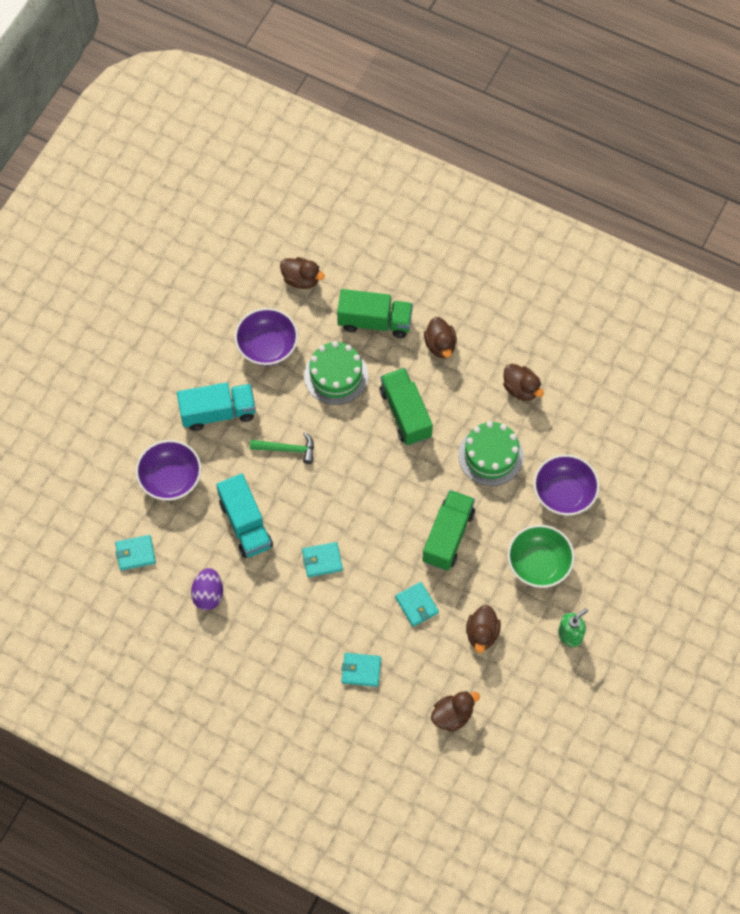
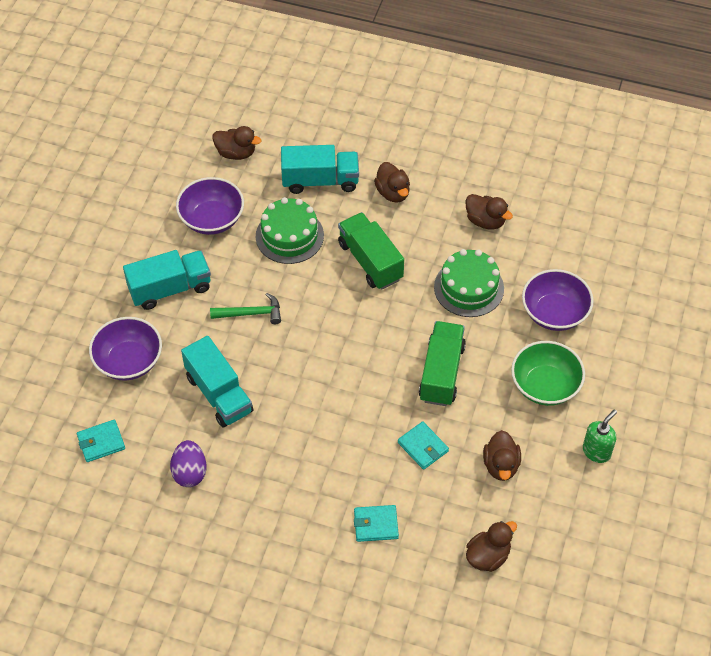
camera: 10 degrees left, 10 degrees down
(322, 560) = (310, 418): turquoise wallet -> none
(375, 322) = (320, 181): green truck -> turquoise truck

